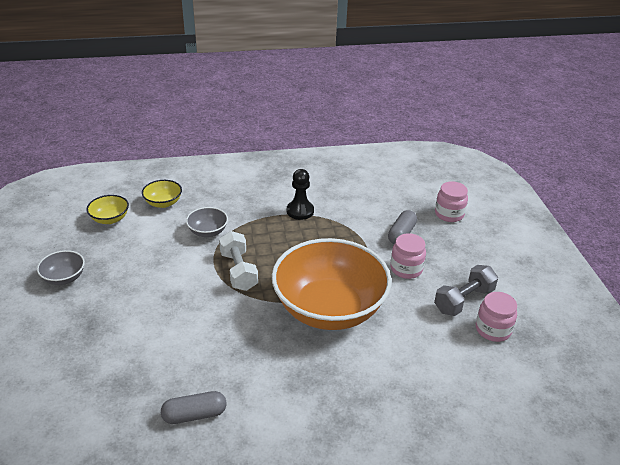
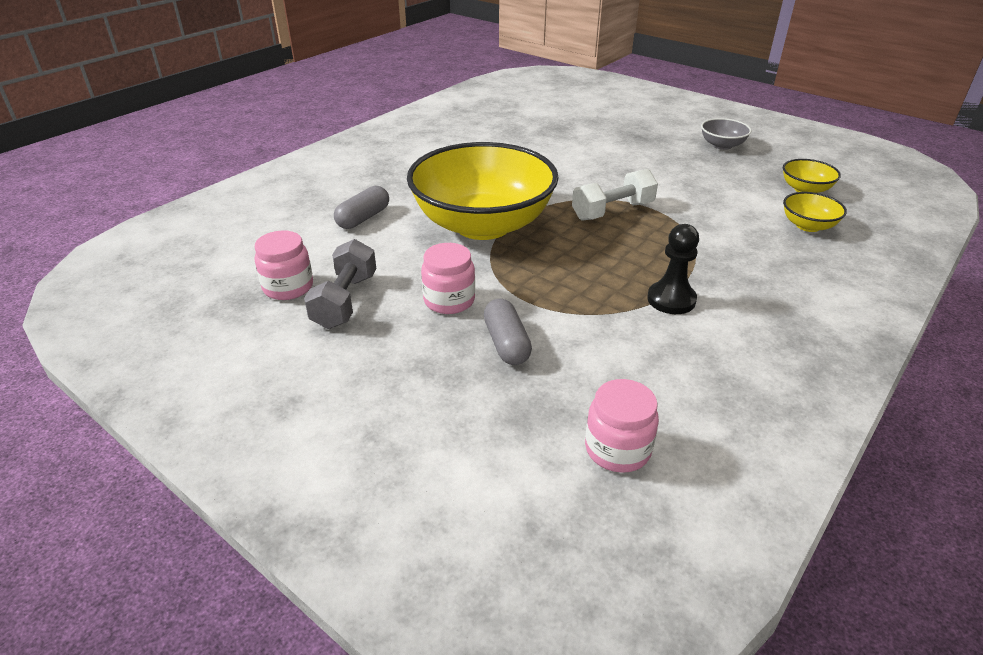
camera: 140 degrees right, 0 degrees up
(194, 415) = (487, 136): grey capsule -> grey capsule (363, 218)
(208, 232) = (708, 225): grey bowl -> none
(238, 271) = (612, 211): white dumbbell -> white dumbbell turned 60 degrees counterclockwise
(329, 309) = (483, 225): orange bowl -> yellow bowl
(449, 214) = (473, 425): pink jar -> pink jar (617, 449)

